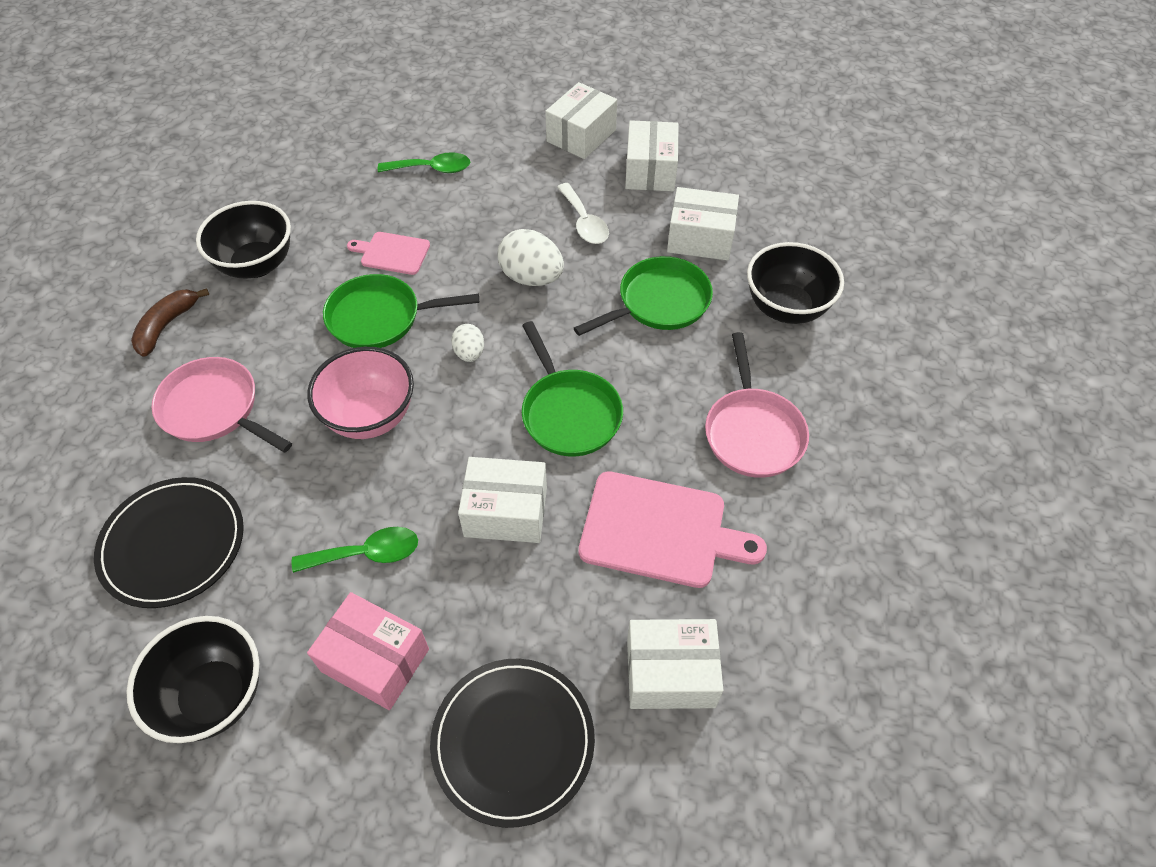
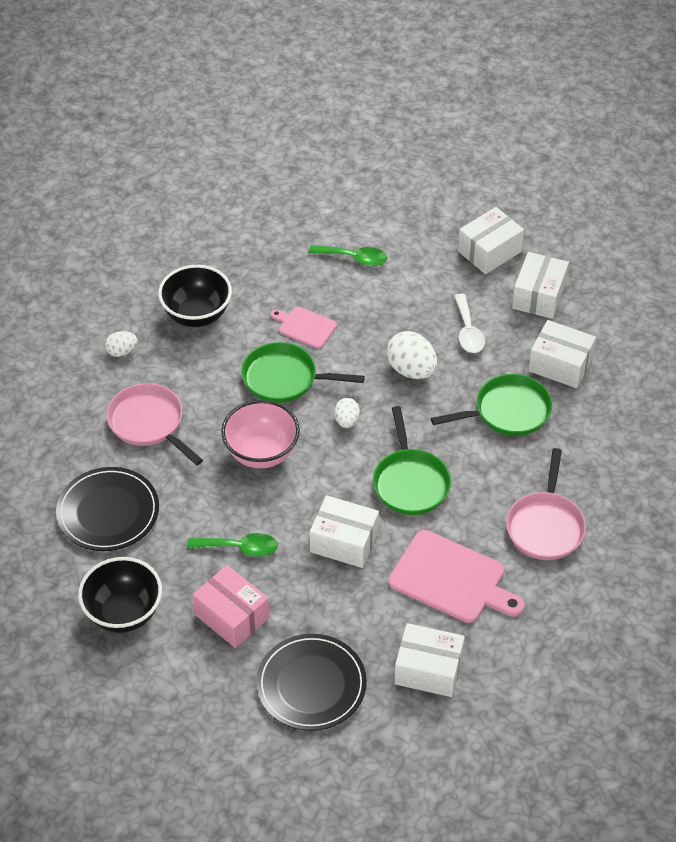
camera: 15 degrees right, 5 degrees down
(167, 326) = (122, 351): brown banana -> white egg
(786, 308) = (609, 437): black bowl -> none

